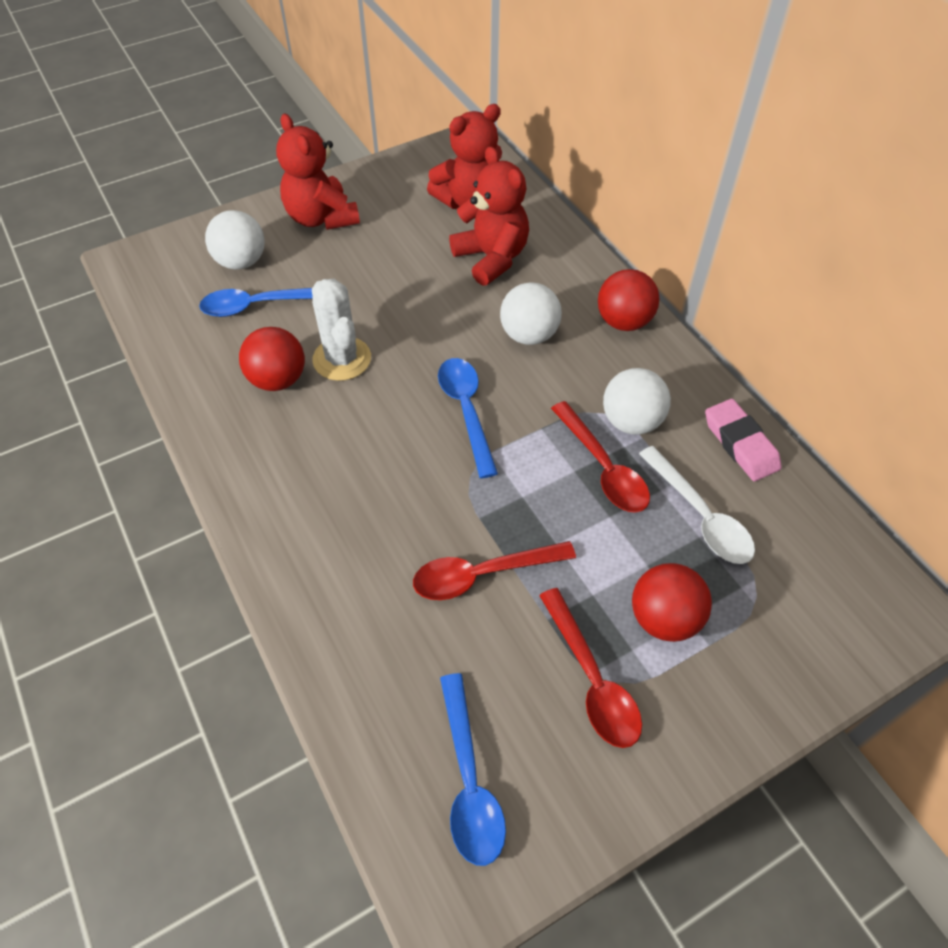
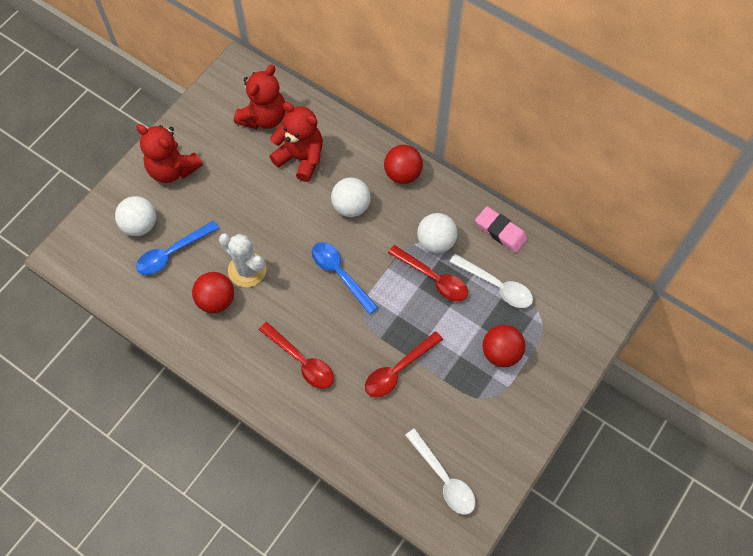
camera: 25 degrees left, 10 degrees up
(469, 781) = (444, 478): blue spoon -> white spoon
(592, 679) = (479, 401): red spoon -> red spoon (301, 361)

